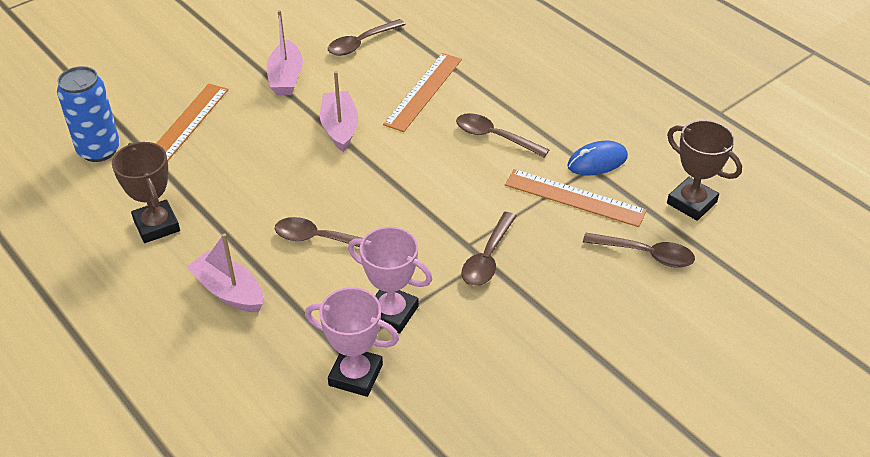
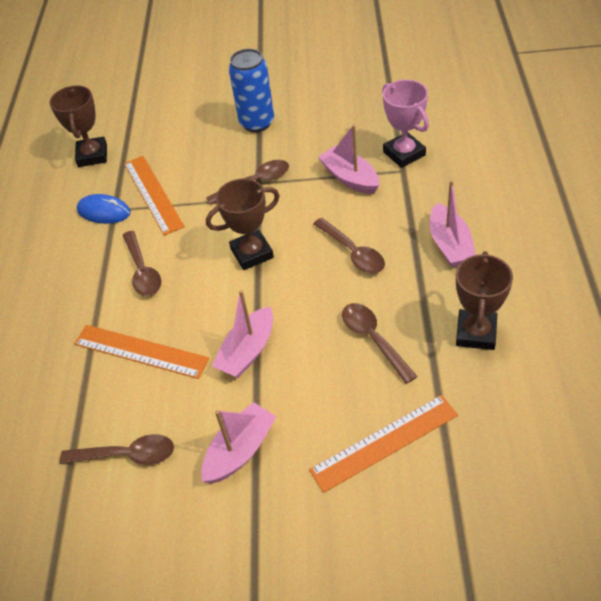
camera: 135 degrees left, 5 degrees up
(99, 150) = (491, 460): blue can -> blue can (257, 123)
(391, 313) = (350, 178): pink trophy -> pink boat
(415, 194) = (252, 253): none -> brown trophy
(423, 91) = (141, 351): orange ruler -> orange ruler turned 45 degrees clockwise
(646, 254) = (162, 140): brown spoon -> brown spoon (373, 339)

